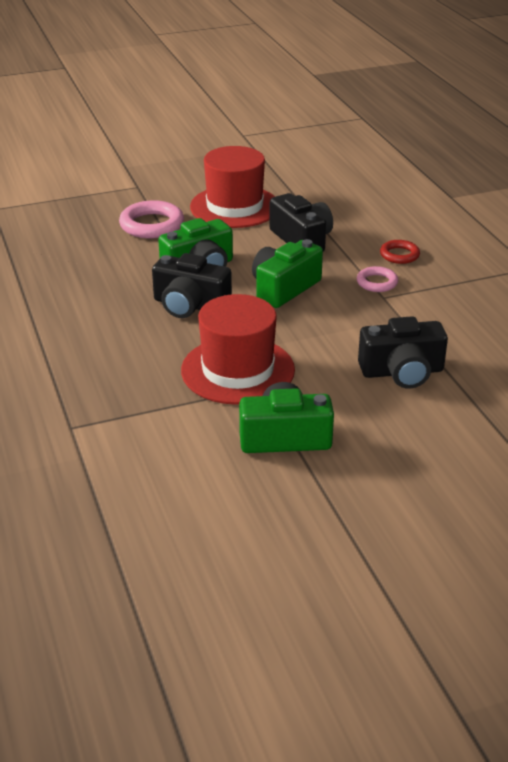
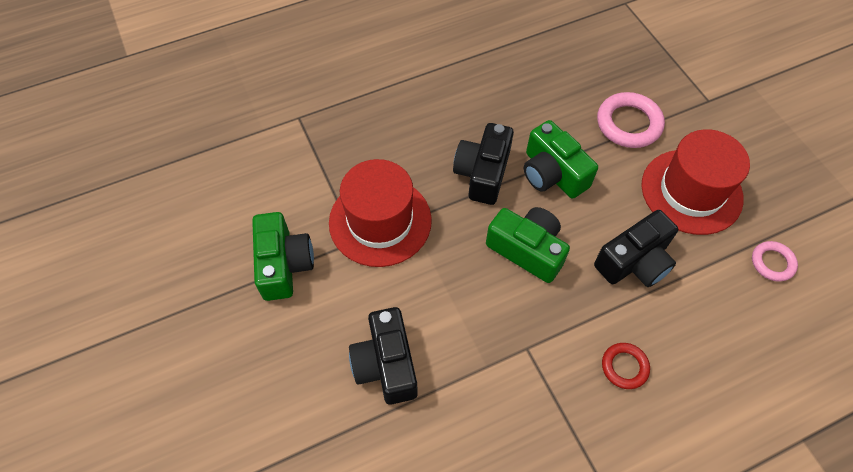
camera: 85 degrees right, 25 degrees up
(377, 282) = (556, 341): pink ring -> pink ring (772, 263)

